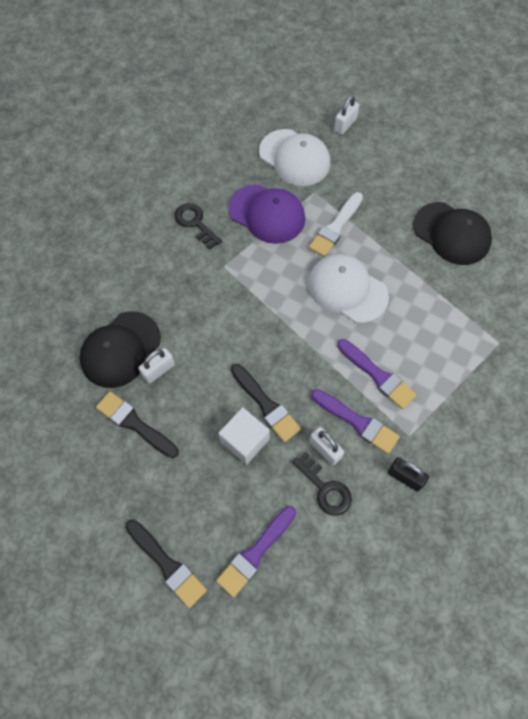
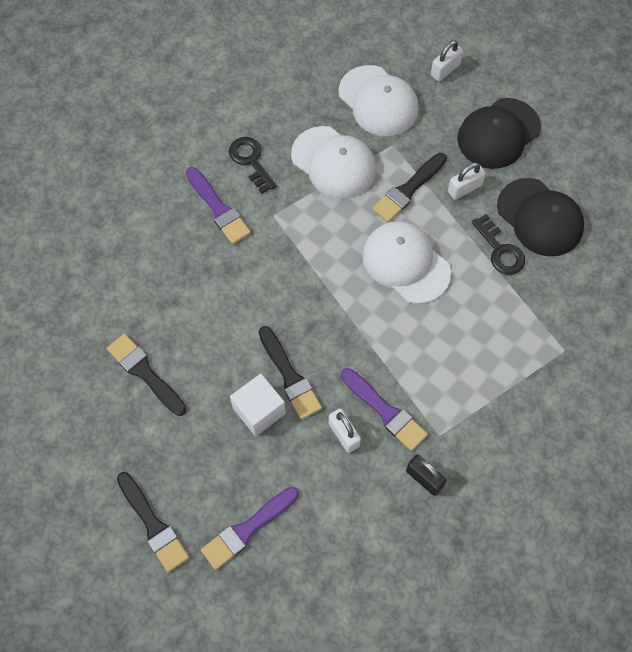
camera: 10 degrees right, 0 degrees up
(120, 349) = (143, 290): black cap -> black cap (498, 133)
(158, 370) = (180, 319): white padlock -> white padlock (464, 188)
(267, 214) = (333, 163): purple cap -> white cap
(325, 488) = (335, 476): black key -> black key (500, 250)
(335, 227) = (408, 190): white brush -> black brush
(377, 375) = (419, 364): purple brush -> purple brush (218, 208)

